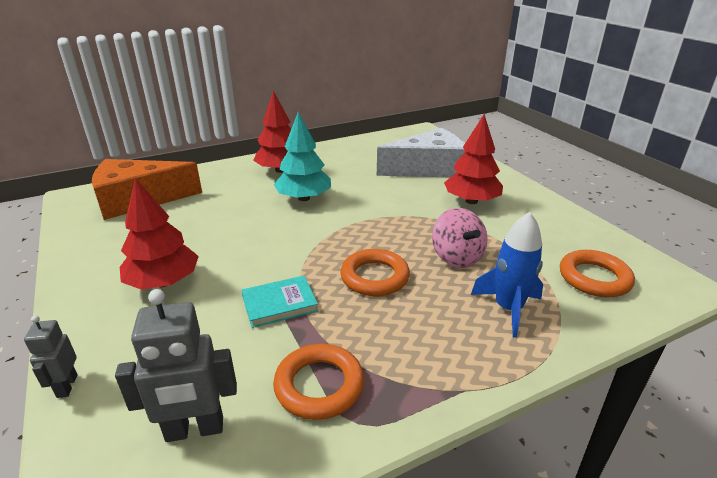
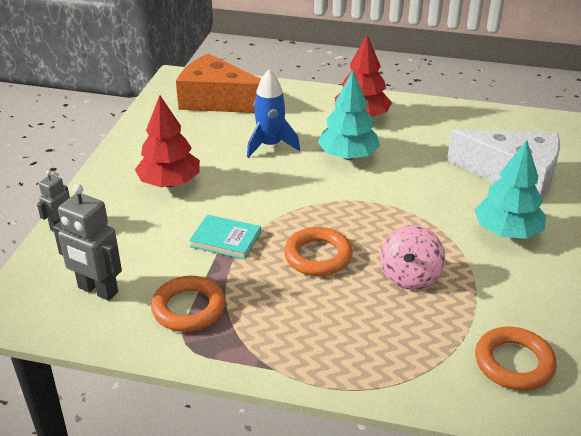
camera: 40 degrees right, 5 degrees up
(471, 201) = (507, 232): red tree -> turquoise tree
(508, 309) = (391, 340): blue rocket -> blue rocket (270, 145)

